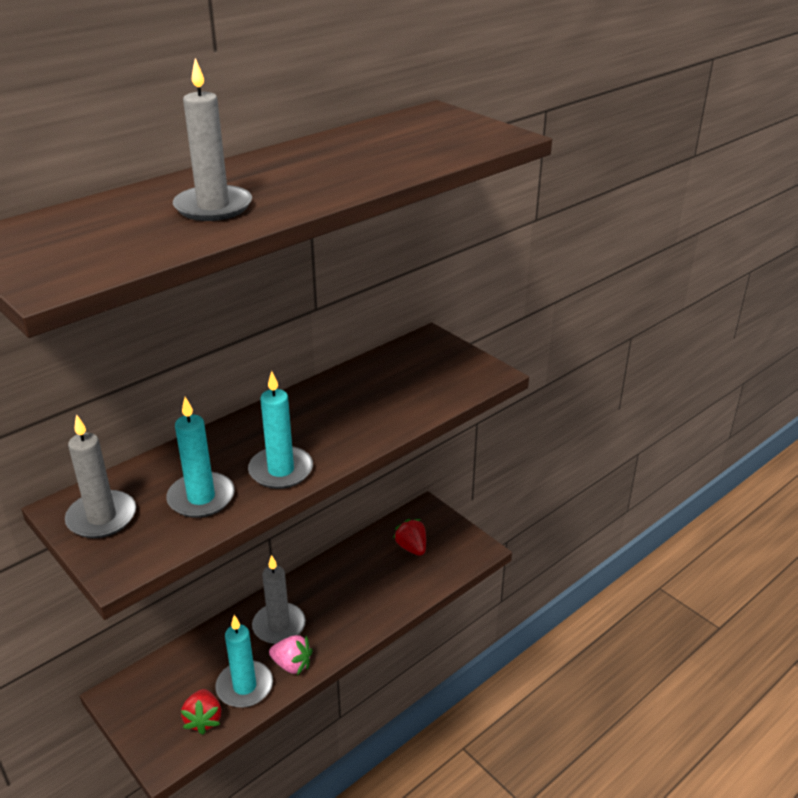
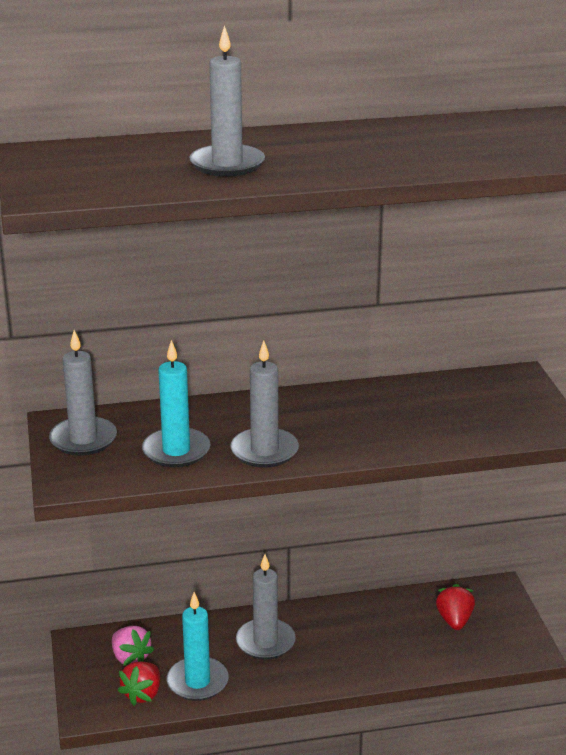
camera: 30 degrees right, 5 degrees down
(281, 470) = (264, 451): turquoise candle -> grey candle
(292, 665) = (254, 681): pink strawberry -> pink strawberry (130, 658)

